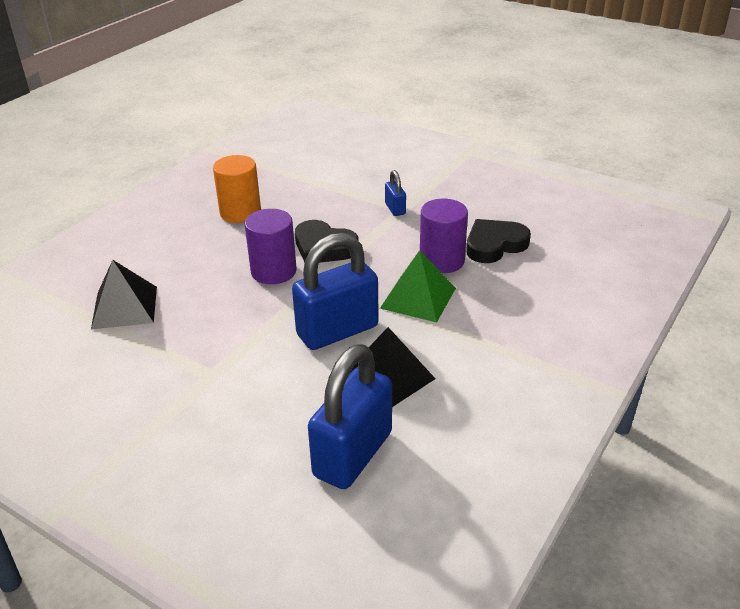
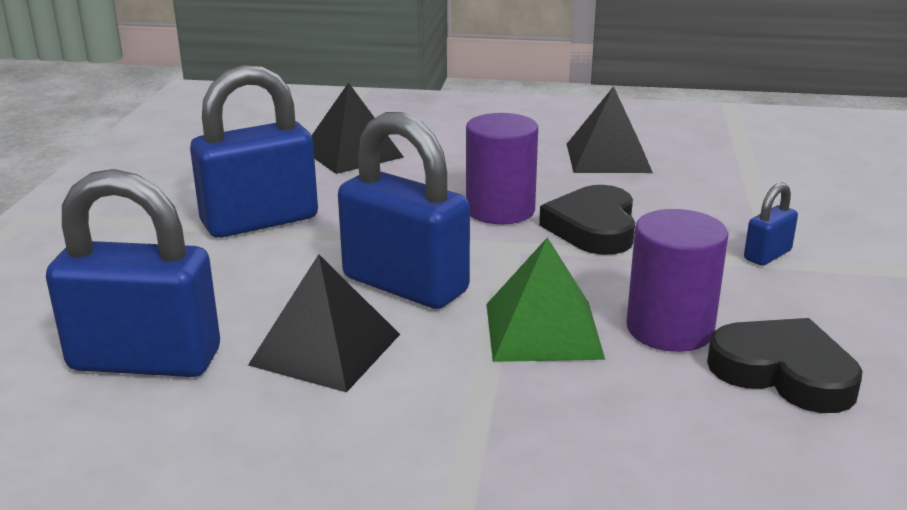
camera: 65 degrees right, 10 degrees down
(198, 373) = (260, 221): none -> blue padlock
(240, 212) = (608, 157): orange cylinder -> black pyramid

